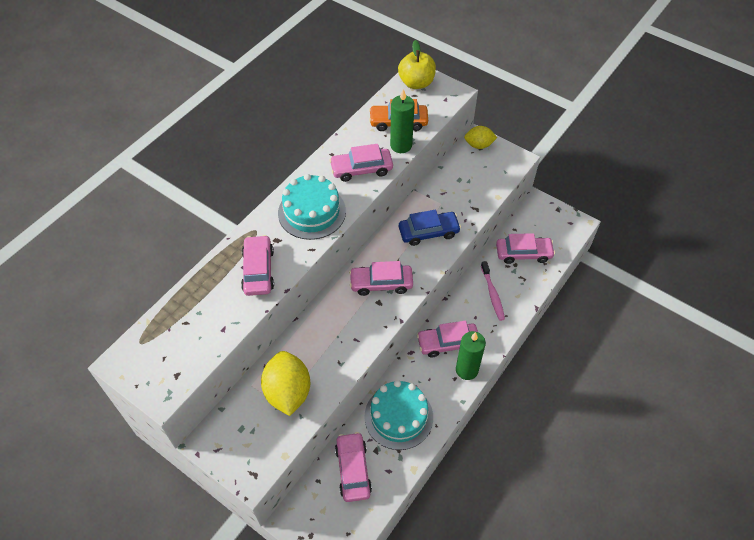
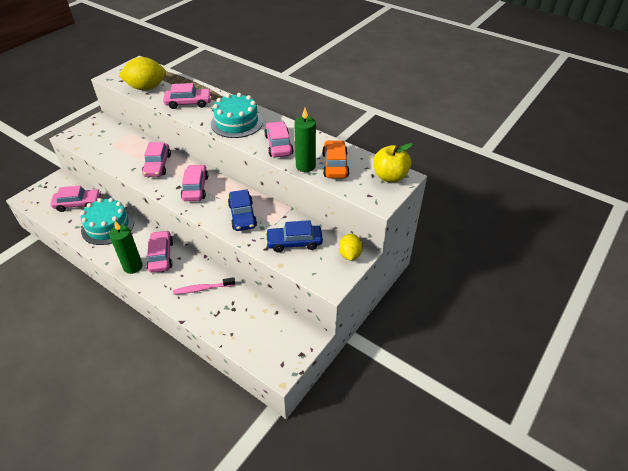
camera: 90 degrees right, 10 degrees down
(288, 392) = (119, 147): yellow lemon -> yellow lemon (146, 88)
(466, 186) = (294, 242): none -> blue car
(523, 253) = (245, 317): pink car -> pink car (157, 165)

